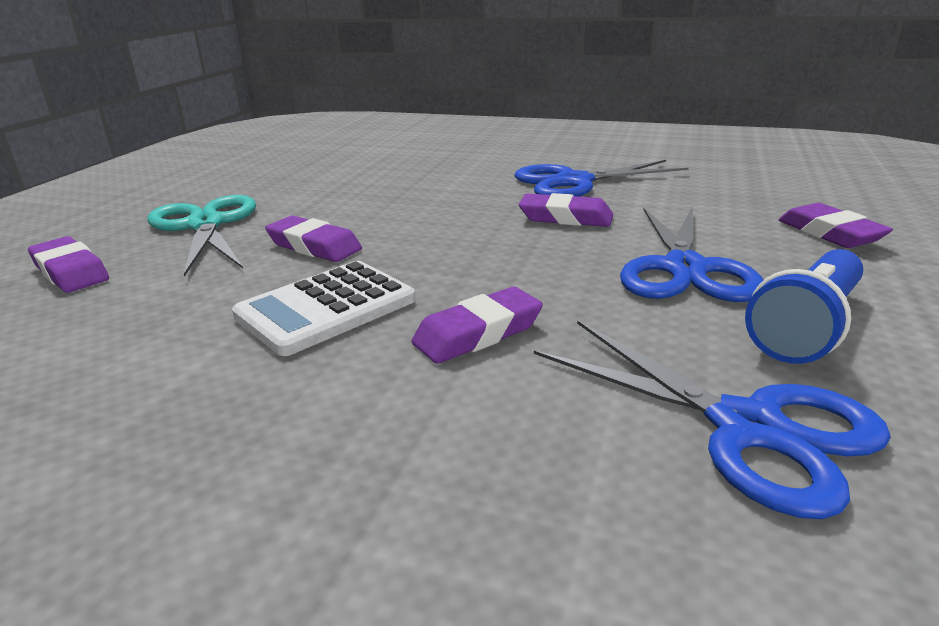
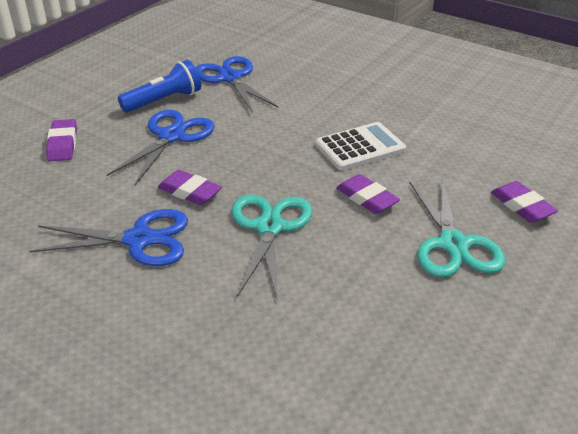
camera: 165 degrees left, 10 degrees up
(437, 207) = (269, 227): none -> turquoise scissors
(478, 333) = (294, 122): purple eraser -> none

